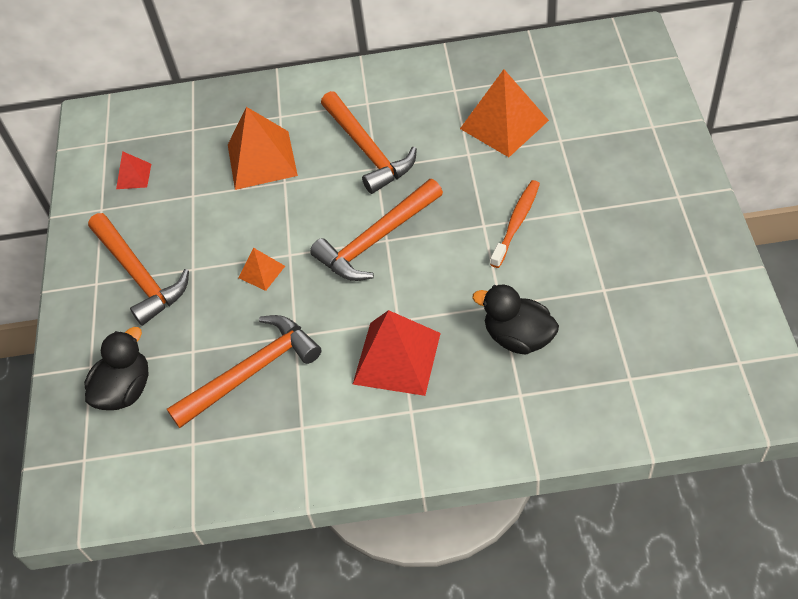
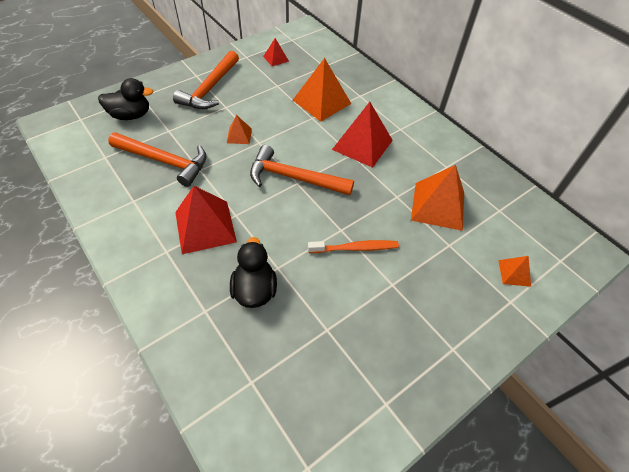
camera: 50 degrees right, 0 degrees up
(367, 150) = (362, 144): orange hammer -> red pyramid
(623, 106) = (514, 273): none -> orange pyramid

